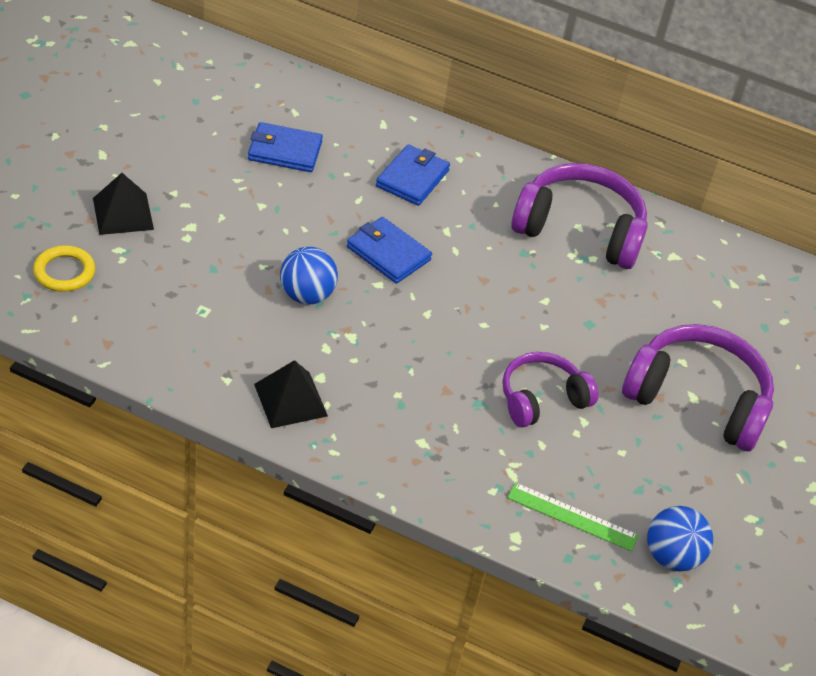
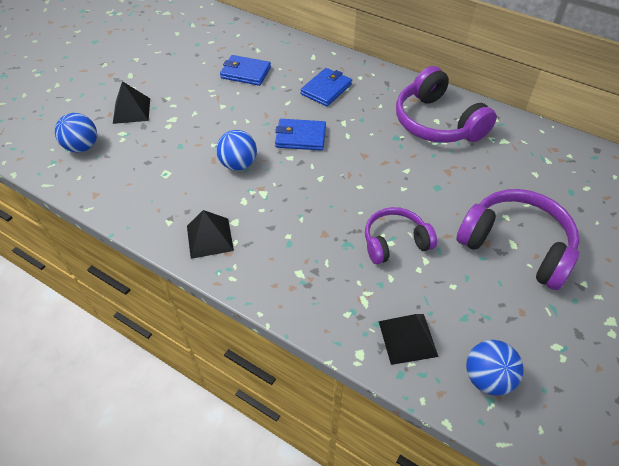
camera: 15 degrees right, 5 degrees up
(64, 272) = (82, 147): yellow ring -> blue ball
(388, 253) = (300, 137): blue wallet -> blue wallet turned 45 degrees counterclockwise
(572, 516) = (407, 338): green ruler -> black pyramid
(579, 230) = (437, 122): purple headphones -> purple headphones turned 150 degrees counterclockwise

